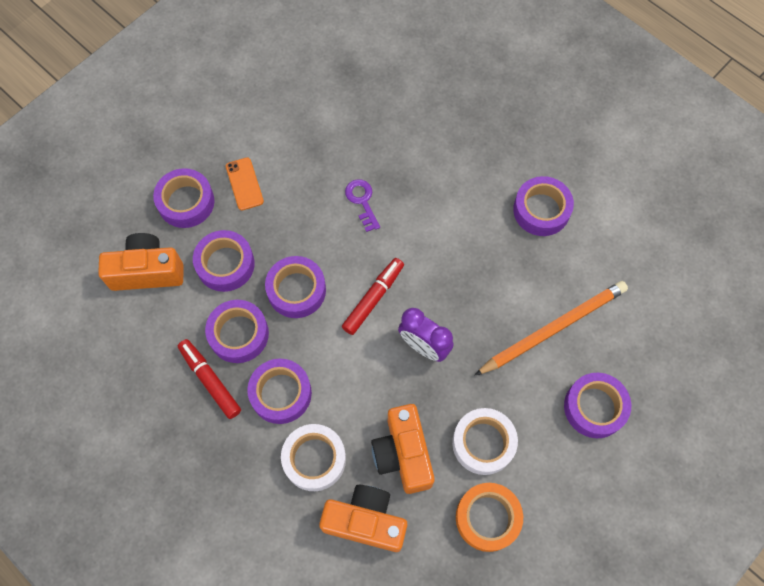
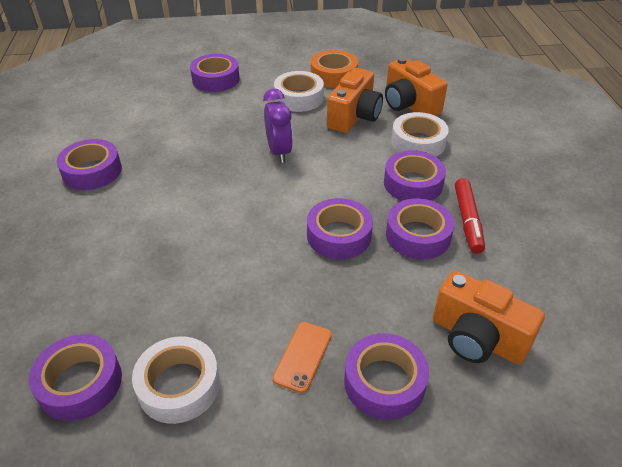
camera: 140 degrees left, 25 degrees down
(225, 264) = (387, 294): purple tape -> purple tape (80, 383)
(297, 121) = (179, 385): none -> white tape
(362, 201) = (210, 263): purple key -> none
(373, 298) = (282, 195): red marker -> none
(553, 328) = (185, 116): orange pencil -> none

